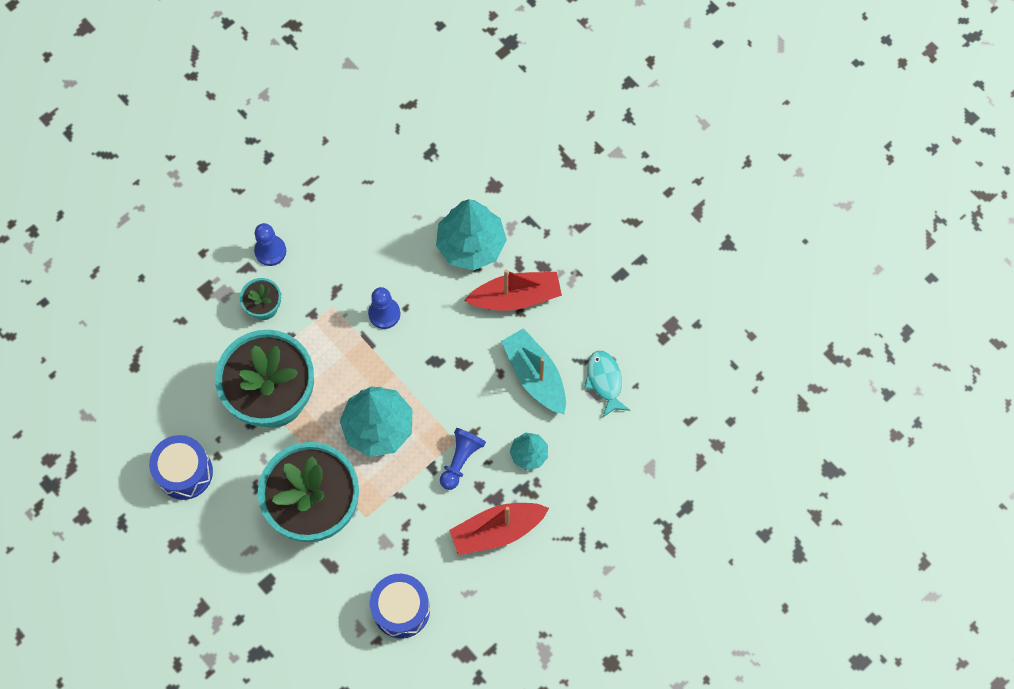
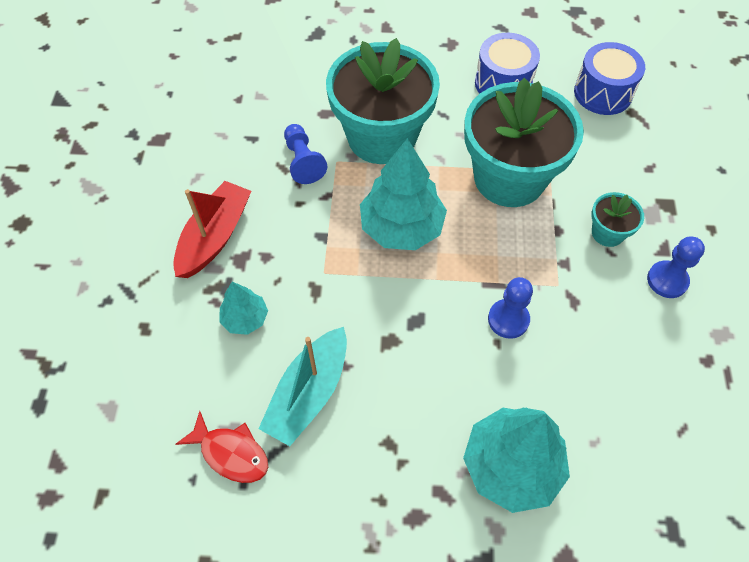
camera: 135 degrees right, 10 degrees down
(401, 609) = (240, 128): blue drum -> blue drum (603, 93)
(460, 460) = (303, 262): blue pawn -> blue pawn (303, 161)
(516, 297) = (407, 454): red boat -> none
(535, 375) = (308, 393): turquoise boat -> turquoise boat turned 105 degrees clockwise
(605, 381) = (231, 453): turquoise fish -> red fish

